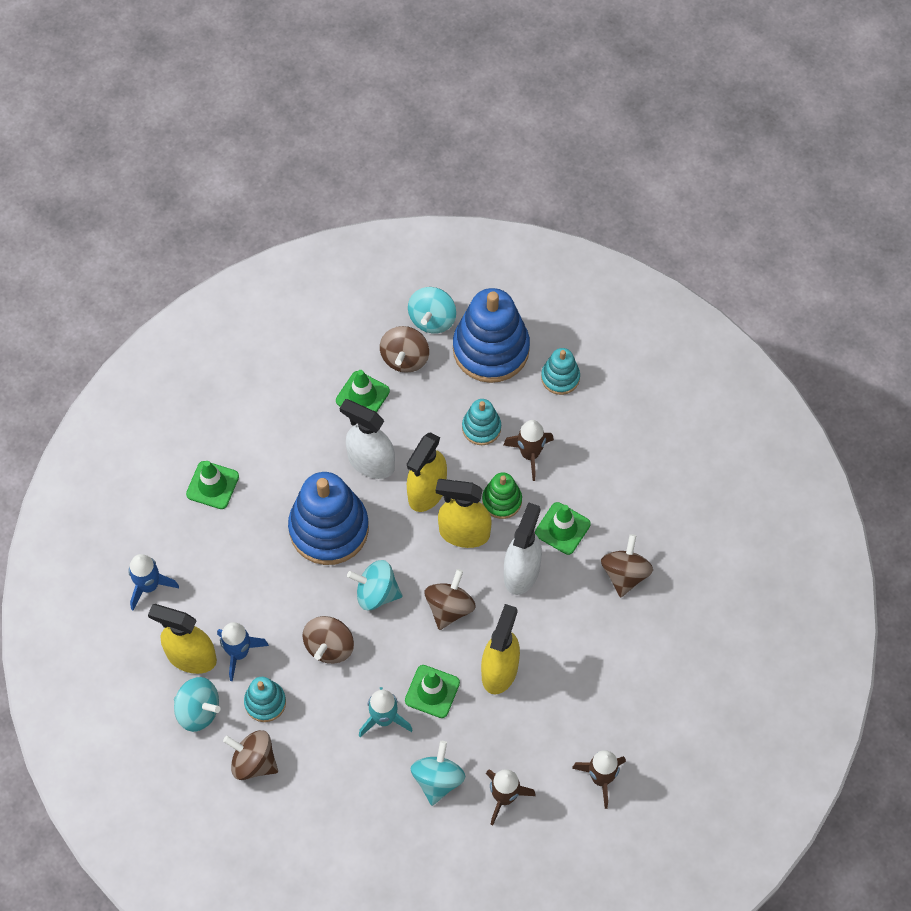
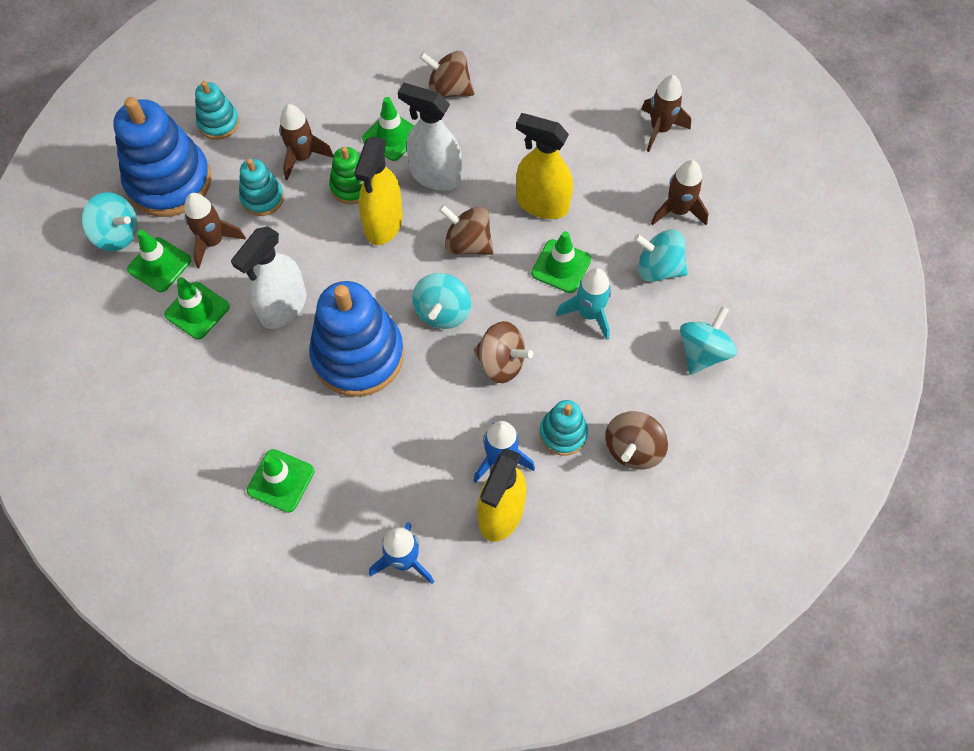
camera: 85 degrees left, 0 degrees up
(198, 710) = (569, 507): turquoise spinning top -> turquoise spinning top (703, 352)
(405, 358) = (159, 265): brown spinning top -> green traffic cone
(427, 491) = (329, 255): yellow spray bottle -> none
(431, 396) = (213, 242): none -> brown rocket

